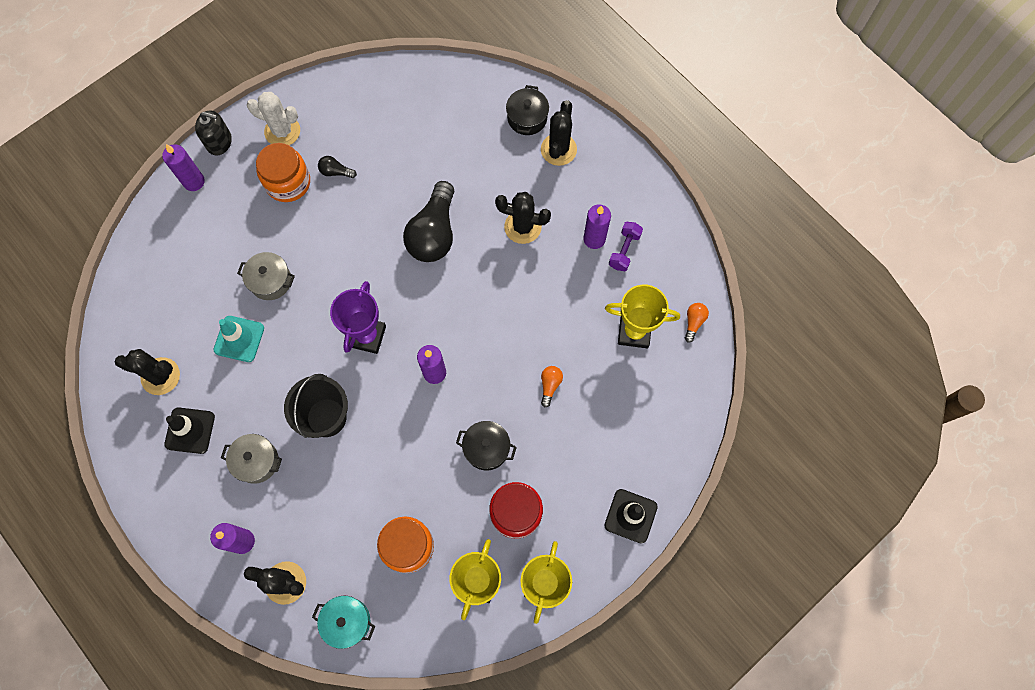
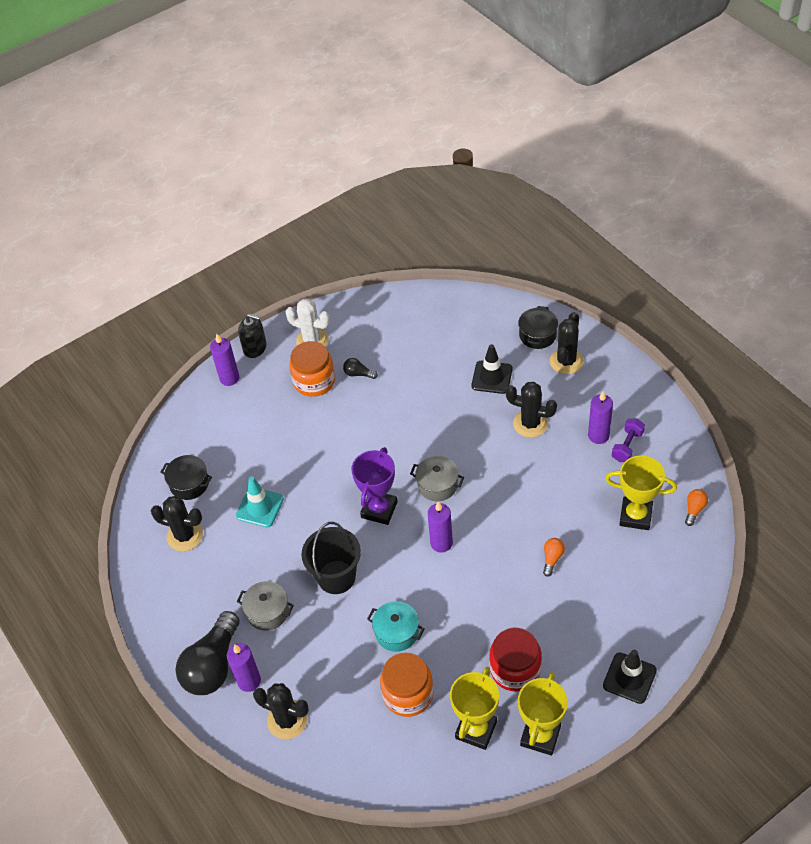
camera: 10 degrees right, 20 degrees down
(190, 430) = (208, 583): black traffic cone -> black traffic cone (492, 377)
(270, 281) = (292, 460): grey pot -> grey pot (437, 485)
(347, 621) = (344, 759): turquoise pot -> turquoise pot (397, 632)
(434, 233) = (446, 426): black light bulb -> black light bulb (213, 665)
(486, 448) = (488, 611): black pot -> black pot (189, 484)

